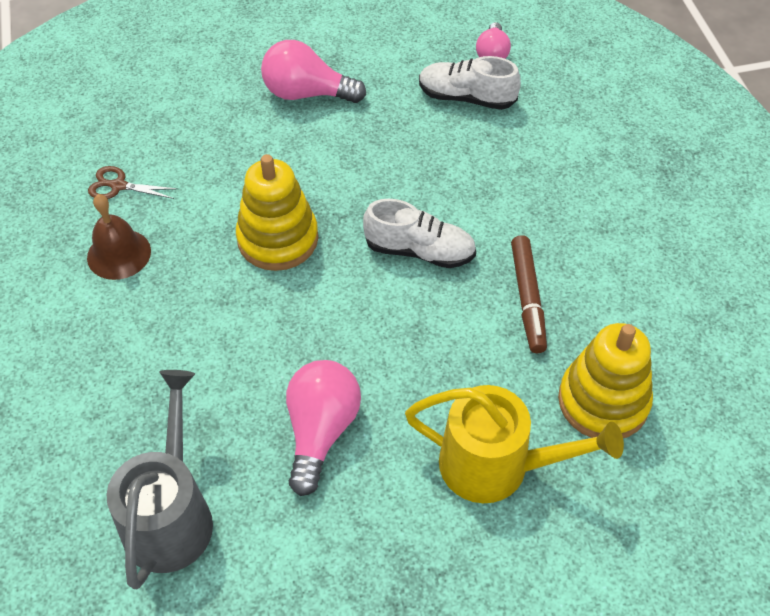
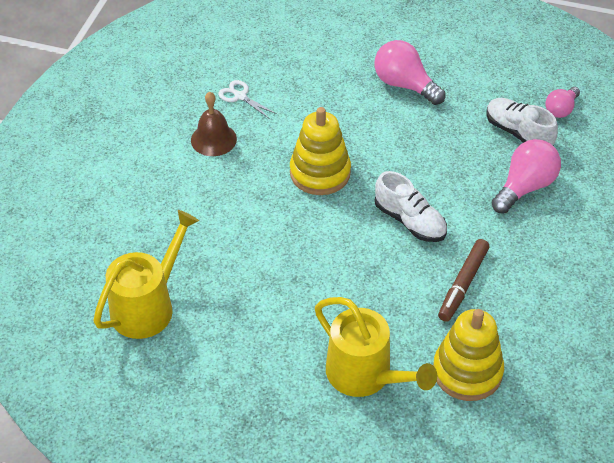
camera: 30 degrees right, 5 degrees down
(119, 186) = (240, 96): brown scissors -> white scissors
(171, 514) = (148, 306): grey watering can -> yellow watering can
(320, 431) = (268, 301): pink light bulb -> pink light bulb (524, 187)

